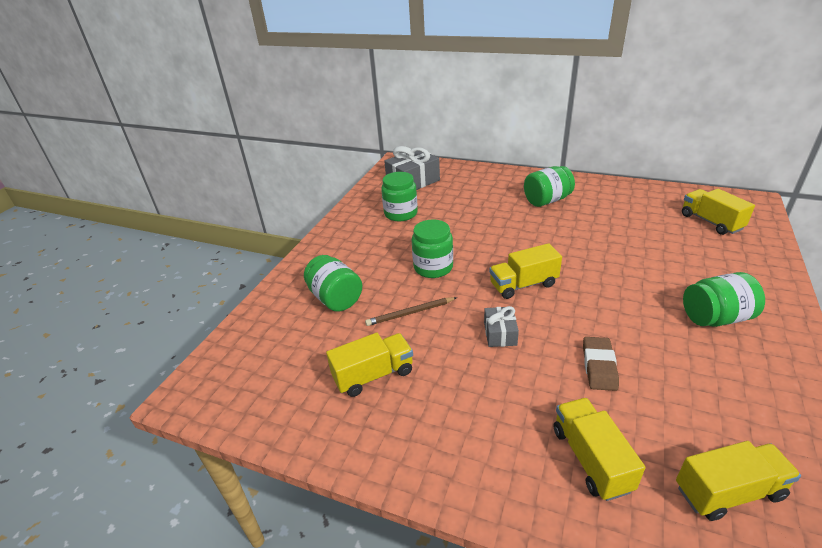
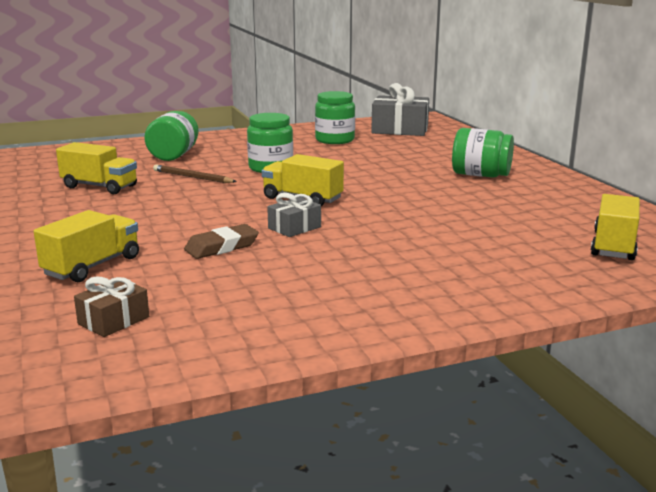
camera: 45 degrees right, 15 degrees down
(500, 333) = (212, 207): grey gift -> grey gift (294, 227)
(715, 318) = (392, 278): green jar -> none
(728, 491) = (113, 320): yellow truck -> brown gift

